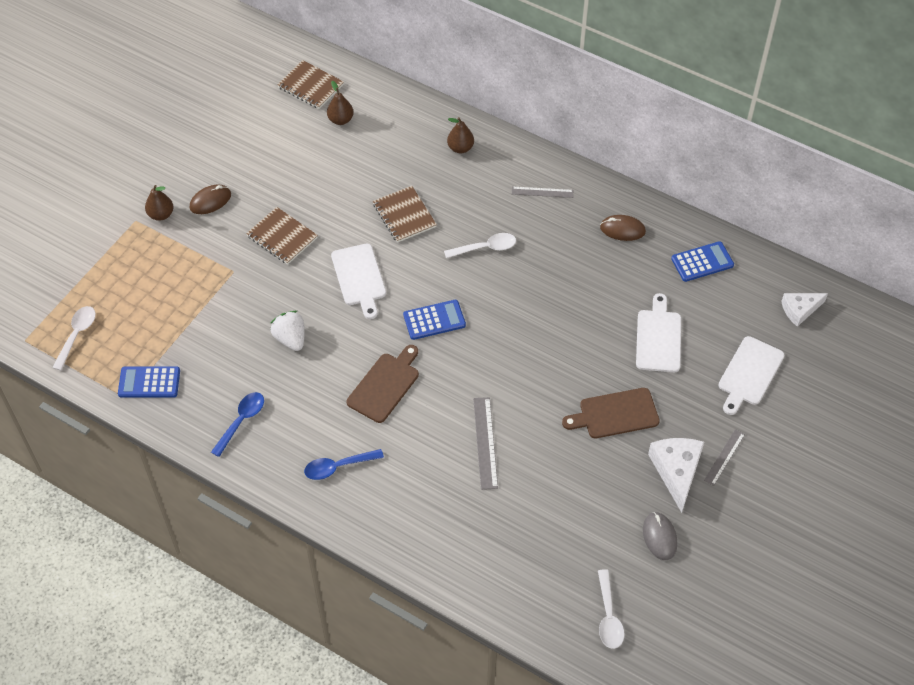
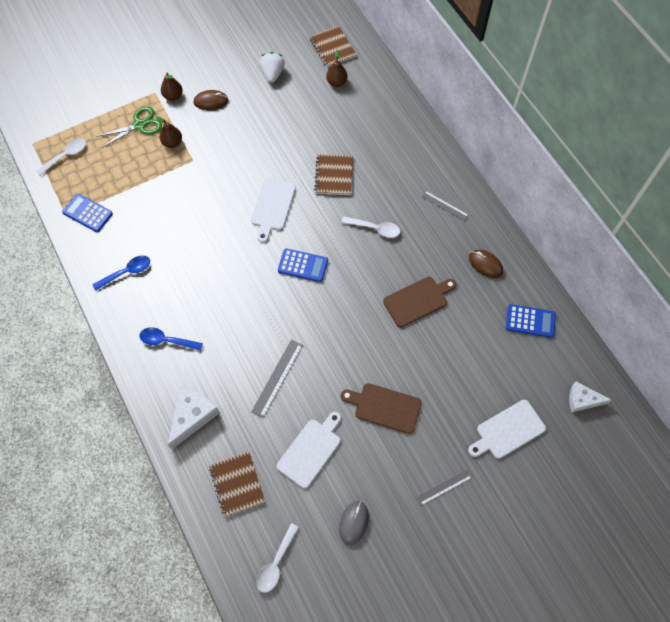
camera: 30 degrees right, 10 degrees up
(143, 263) = (139, 125): none -> green scissors
(282, 237) = (240, 151): brown notebook -> brown notebook (237, 484)
(290, 339) = (197, 229): white strawberry -> white strawberry (272, 74)
(385, 385) = (237, 297): brown cutting board -> brown cutting board (417, 300)
(460, 148) = (407, 143): brown pear -> brown pear (172, 143)
(658, 338) = (456, 364): white cutting board -> white cutting board (311, 450)
(676, 471) = (400, 478): white cheese -> white cheese (192, 416)

